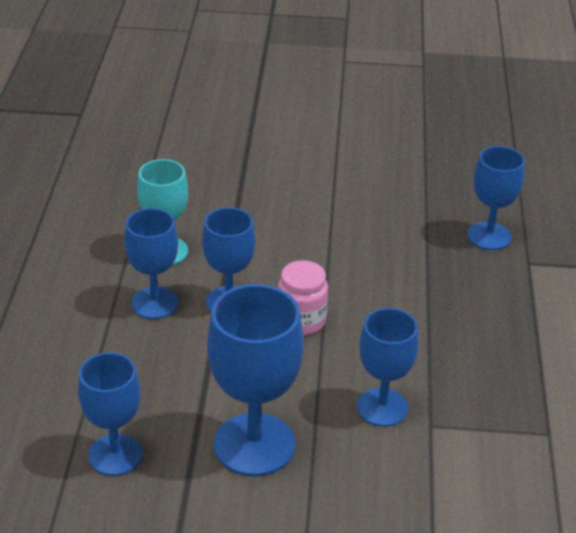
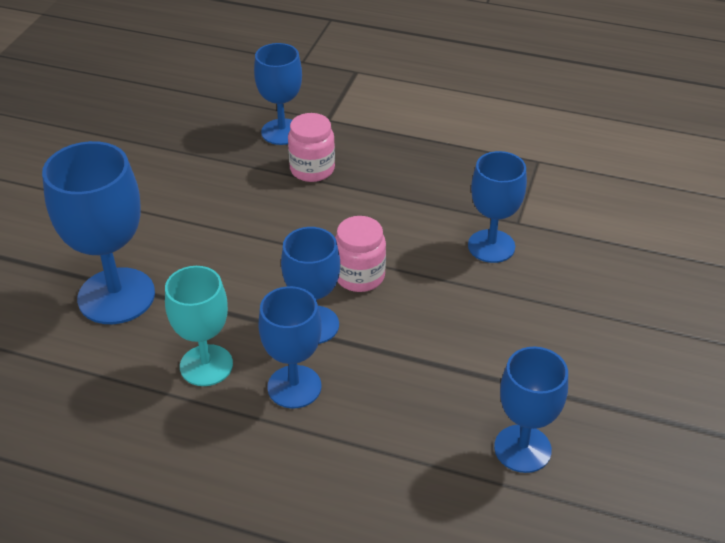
camera: 75 degrees left, 5 degrees up
(254, 444) = (524, 339): blue goblet -> blue goblet (116, 296)
(441, 265) = (312, 169): none -> pink jar

